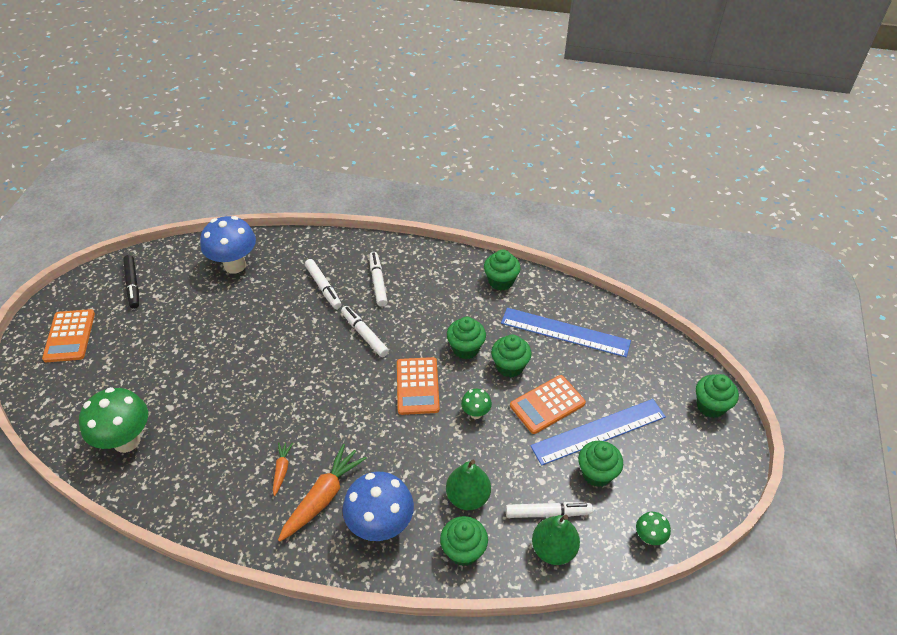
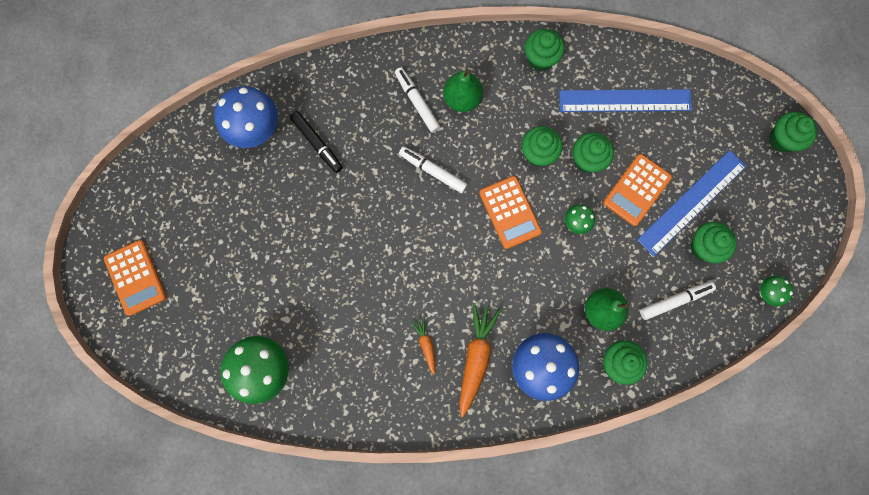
camera: 20 degrees left, 30 degrees up
(133, 285) = (163, 194): black marker -> black marker (317, 144)
(323, 287) = (364, 128): white marker -> none
(553, 549) = (691, 333): green pear -> green pear (462, 99)

